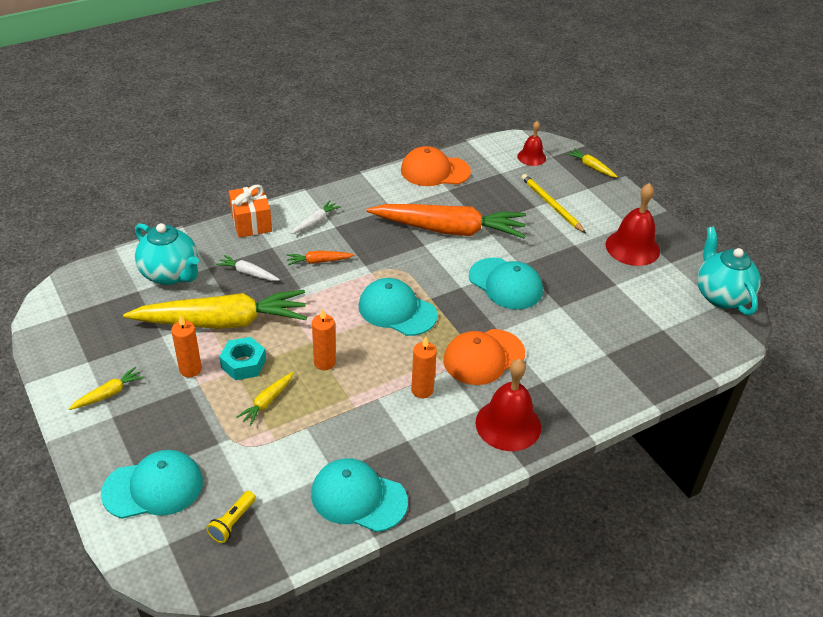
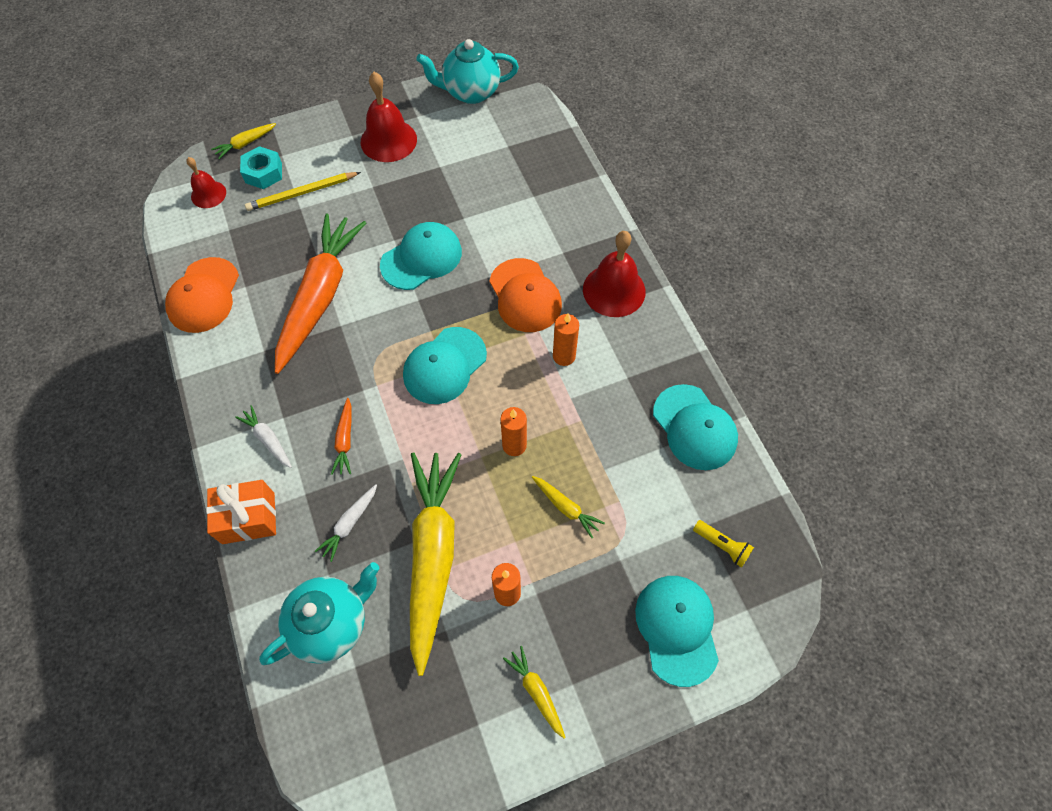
camera: 80 degrees left, 20 degrees up
(243, 364) = (505, 532): turquoise nut -> turquoise nut (263, 173)
(358, 497) = (694, 427): turquoise cap -> turquoise cap turned 60 degrees counterclockwise

